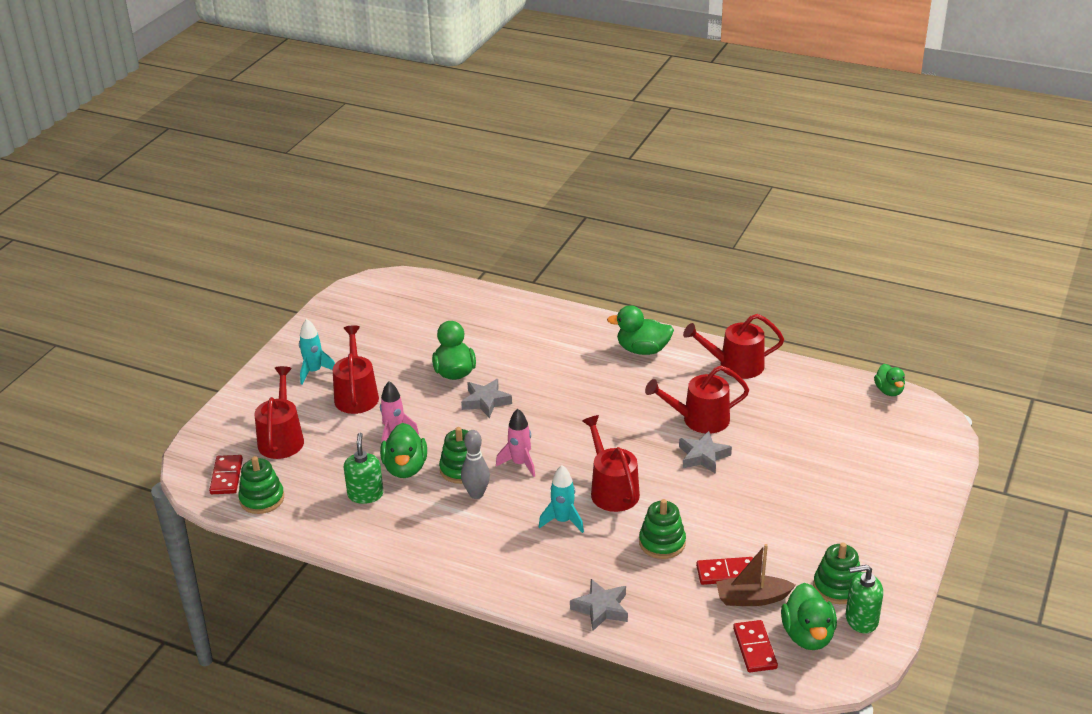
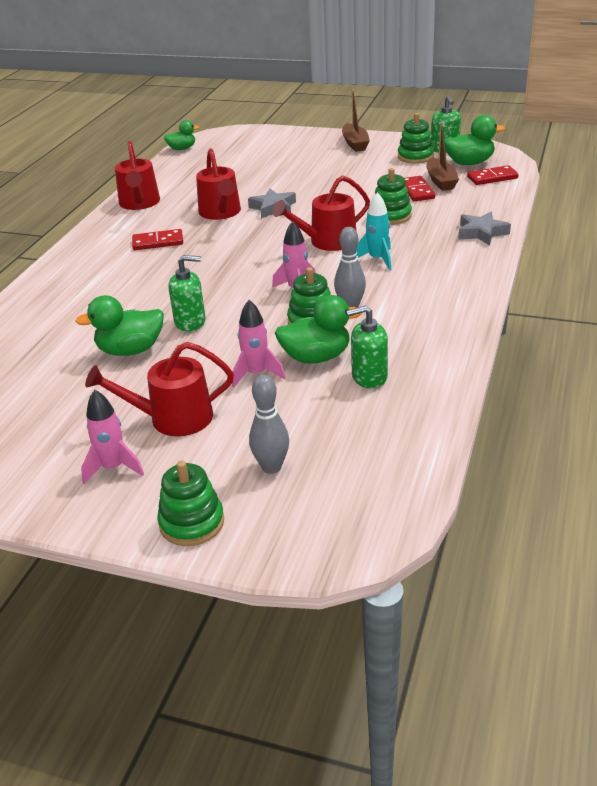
camera: 95 degrees left, 0 degrees up
(226, 477) = (362, 503): red domino -> red domino (158, 242)
(262, 499) = (399, 458): green stacking toy -> green stacking toy (192, 523)
(281, 439) = (271, 467): red watering can -> grey bowling pin
(314, 371) = (113, 468): turquoise rocket -> pink rocket
(486, 401) = (190, 322): grey star -> green soap dispenser
(642, 350) = (106, 245): green duck -> none
(891, 536) = (355, 144): none -> brown boat

